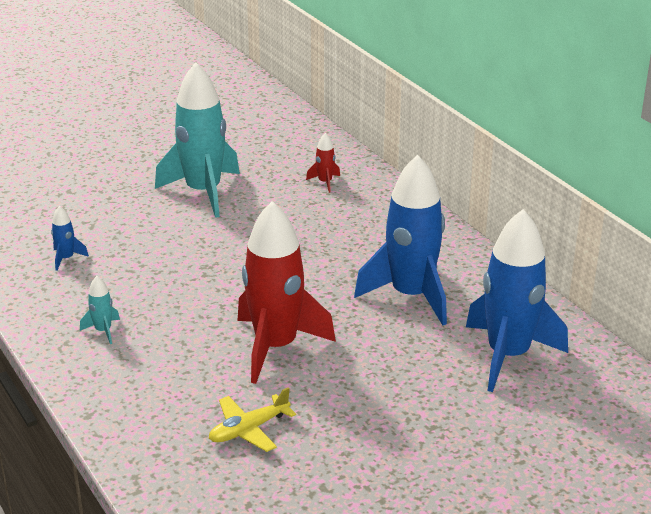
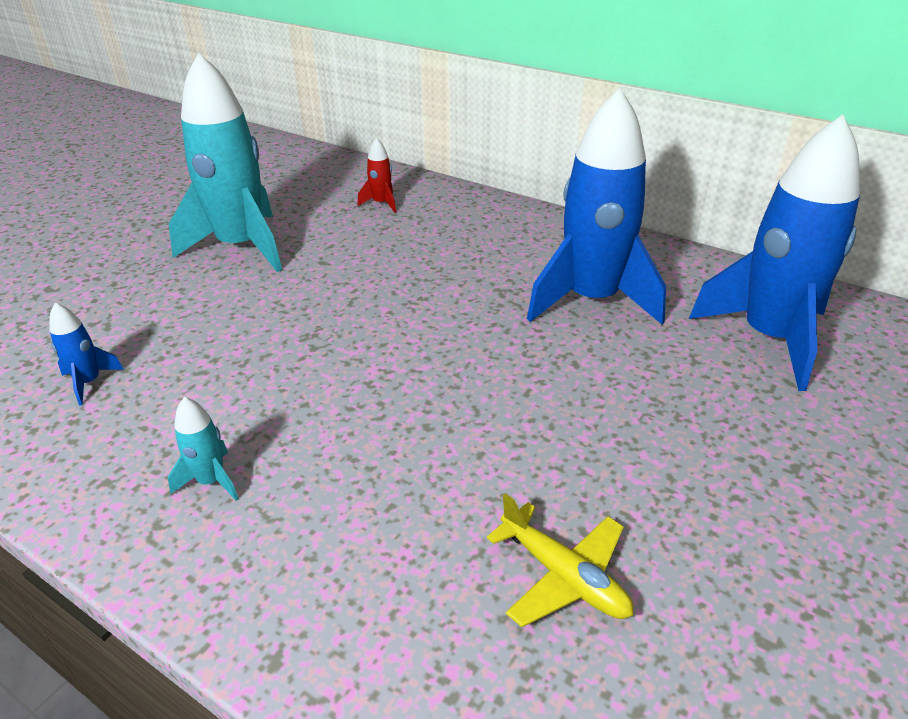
camera: 25 degrees left, 5 degrees up
(249, 429) = (563, 576): yellow plane -> yellow plane turned 75 degrees counterclockwise
(275, 346) = (489, 419): red rocket -> none

